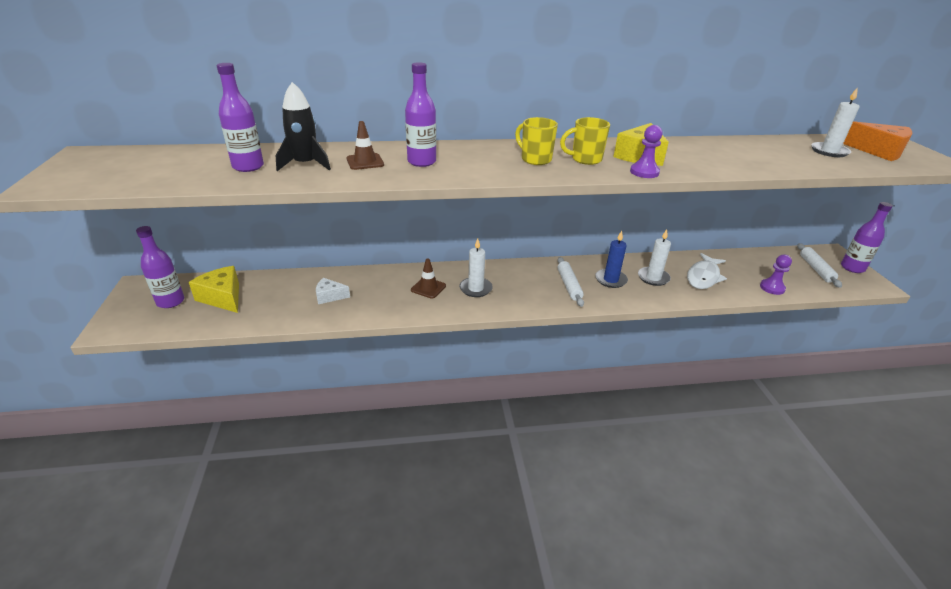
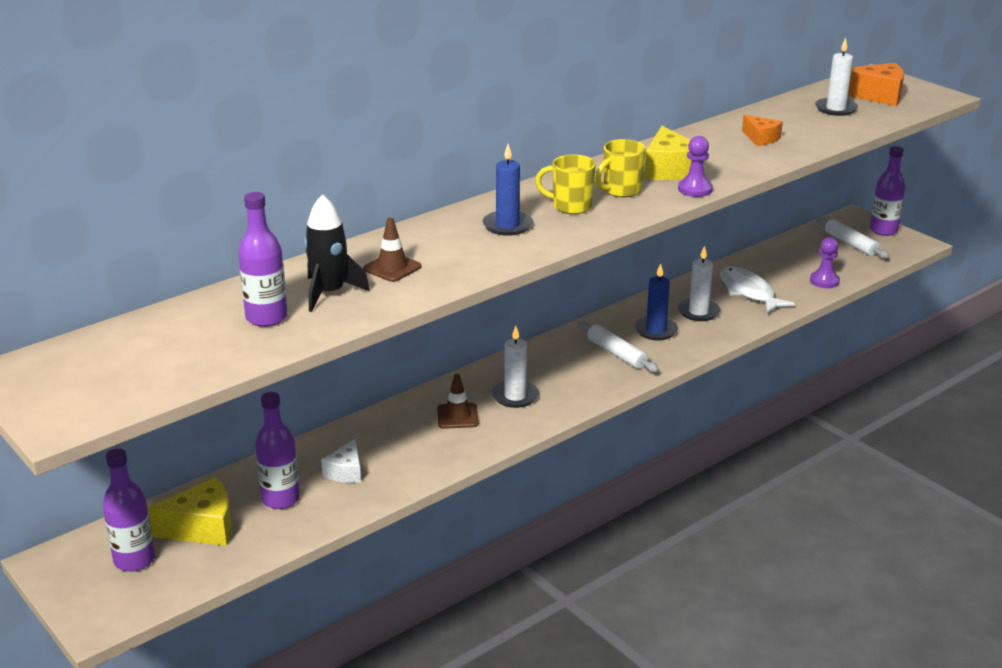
camera: 30 degrees left, 5 degrees down
(223, 297) = (202, 527): yellow cheese -> yellow cheese turned 150 degrees clockwise
(329, 296) = (346, 472): white cheese -> white cheese turned 45 degrees counterclockwise
(422, 162) = (455, 248): purple bottle -> purple bottle (280, 499)
(475, 159) = (507, 225): none -> blue candle
(703, 277) = (749, 292): white fish -> white fish turned 150 degrees clockwise
(740, 155) = (761, 138): none -> orange cheese

